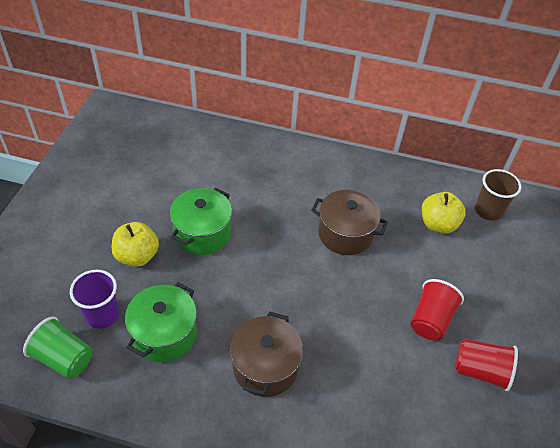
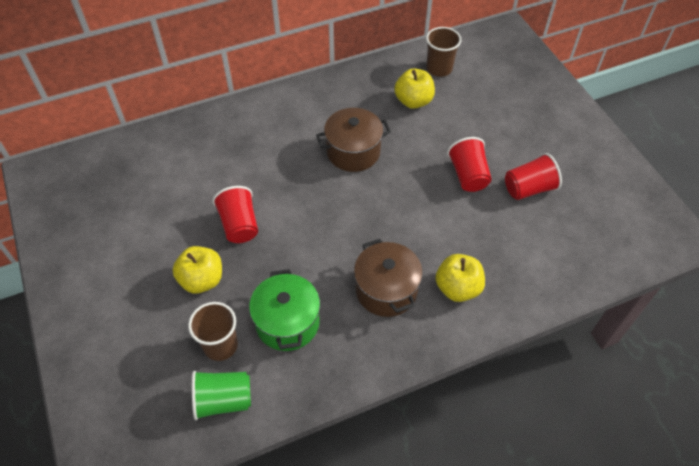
camera: 35 degrees left, 5 degrees up
(102, 315) = (220, 345): purple cup -> brown cup
(202, 233) = (239, 225): green pot -> red cup
(328, 411) = (457, 288): none -> yellow apple

